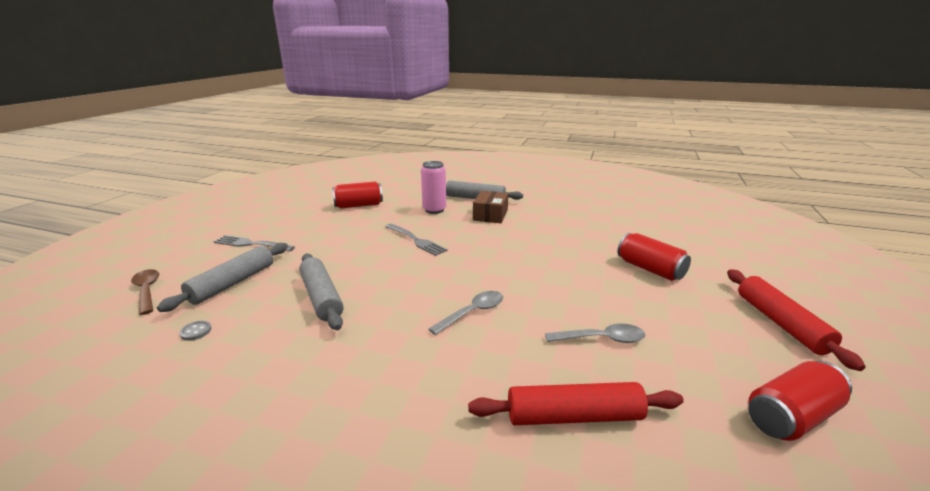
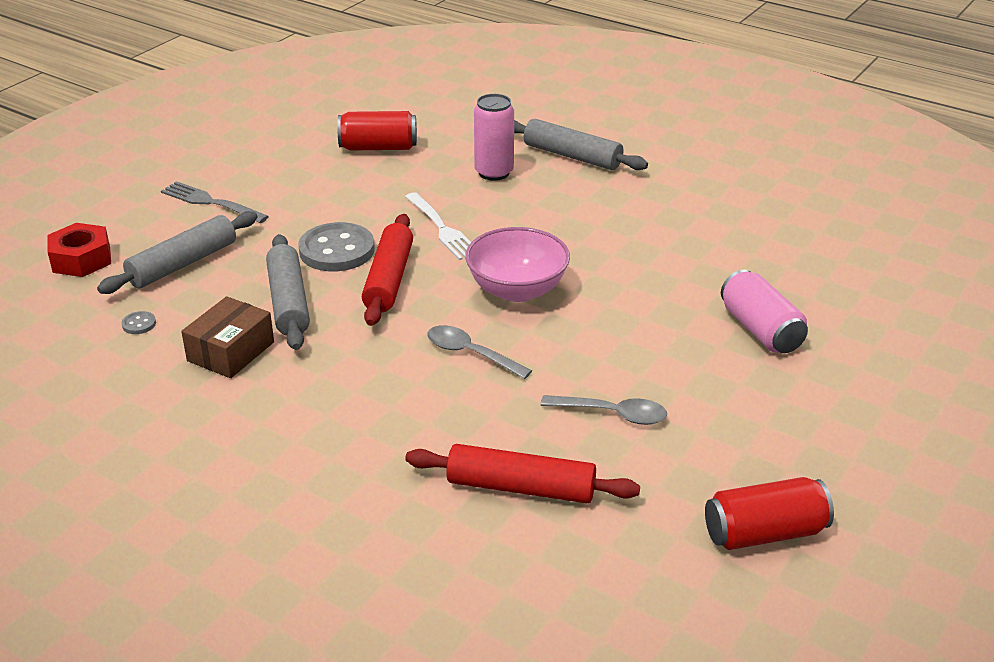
camera: 15 degrees right, 10 degrees up
(147, 291) = (81, 259): brown spoon -> red nut
(349, 260) = (337, 250): none -> grey button
(415, 240) = (441, 228): grey fork -> white fork
(473, 312) = (470, 353): grey spoon -> grey spoon turned 120 degrees counterclockwise
(483, 267) = (517, 290): none -> pink bowl
(490, 215) = (579, 195): brown box -> brown box (230, 351)
(650, 269) = (760, 330): red can -> pink can
(780, 323) = (872, 436): red rolling pin -> red rolling pin (389, 279)

